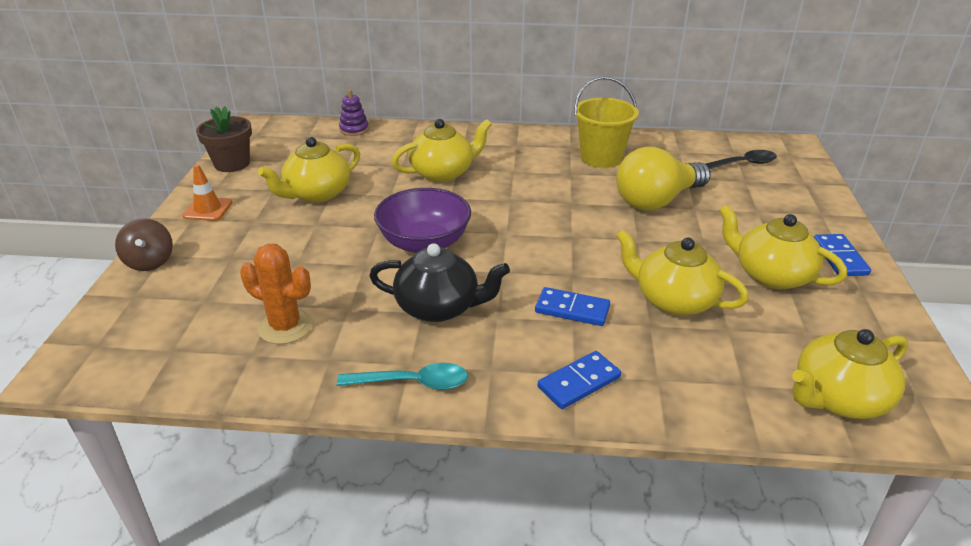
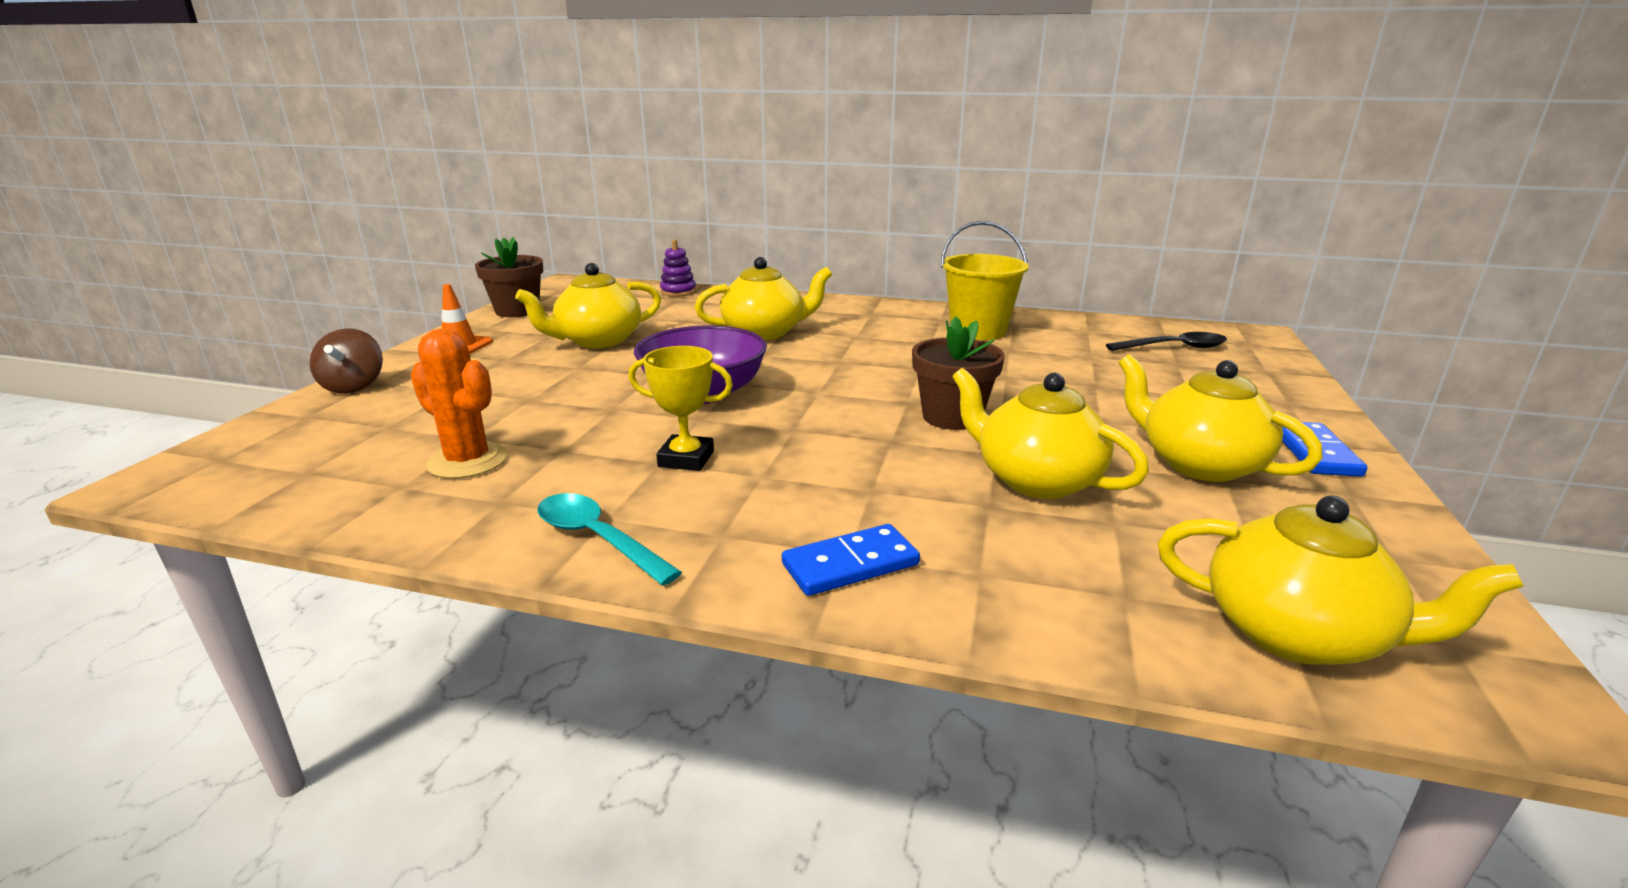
camera: 10 degrees right, 10 degrees down
(412, 382) = (598, 539): turquoise spoon -> turquoise spoon turned 150 degrees counterclockwise
(439, 307) = (686, 459): black teapot -> yellow trophy
(572, 309) = (876, 477): blue domino -> none
(606, 249) = (952, 417): none -> brown flower pot
(657, 200) = (1042, 374): yellow light bulb -> none
(838, 398) = (1297, 634): yellow teapot -> yellow teapot turned 135 degrees counterclockwise

